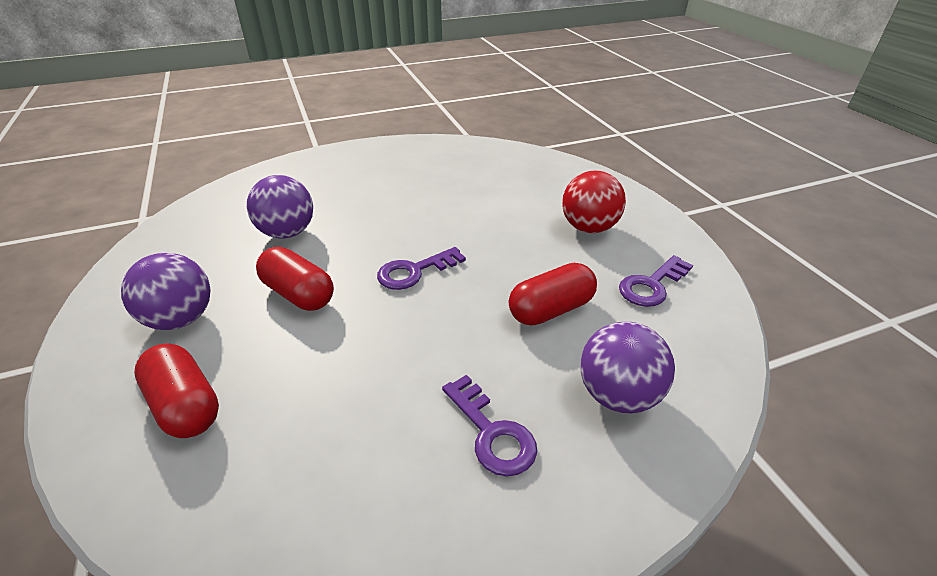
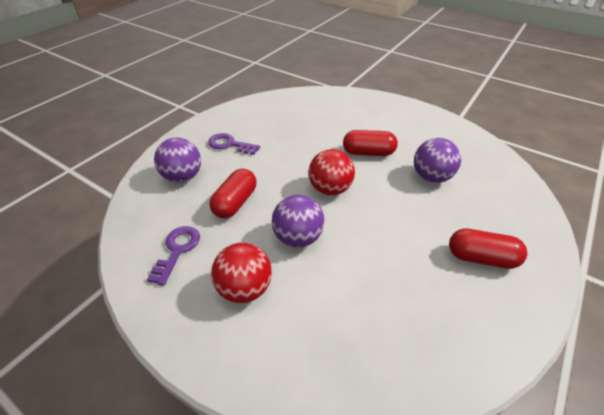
camera: 145 degrees right, 5 degrees up
(181, 319) = (395, 124): purple ball -> purple ball (298, 238)
(185, 405) = (344, 109): red capsule -> red capsule (481, 258)
(414, 271) = (330, 189): purple key -> red ball

